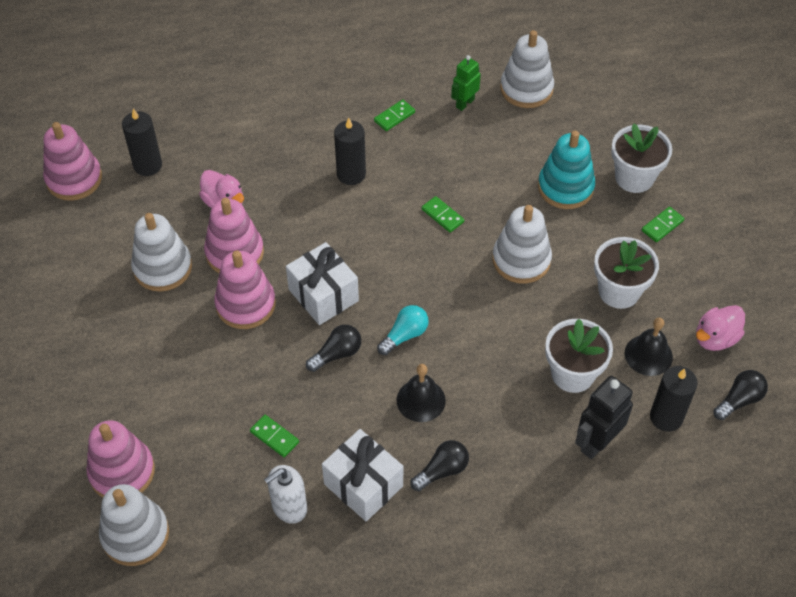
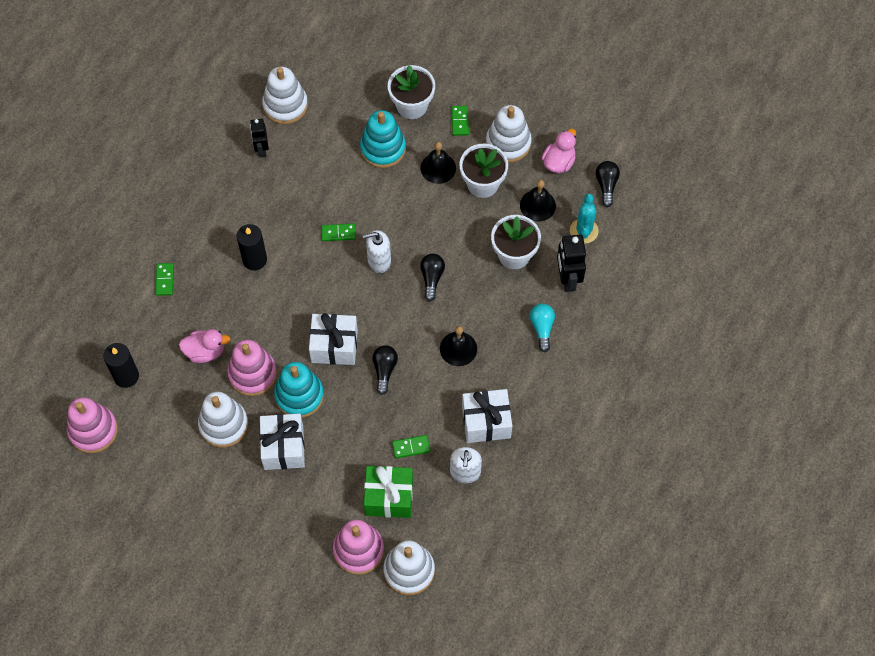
camera: 50 degrees left, 10 degrees up
(180, 330) = (283, 447): none -> white gift
(202, 457) = (389, 497): none -> green gift
(245, 304) = (299, 395): pink stacking toy -> turquoise stacking toy
(394, 117) = (232, 198): green domino -> green domino (165, 280)
(405, 335) = (406, 323): turquoise light bulb -> turquoise light bulb (542, 328)
(442, 470) = (514, 373): black light bulb -> black light bulb (432, 278)
(447, 267) = (379, 261): none -> white soap dispenser
(465, 103) = (261, 149): green robot -> black robot
(521, 260) = (412, 217): white stacking toy -> white stacking toy (508, 143)
(594, 243) = (438, 168): none -> black bell
(666, 417) = (584, 231): black candle -> turquoise cactus
(715, 338) = (558, 162): pink duck -> pink duck turned 150 degrees counterclockwise

